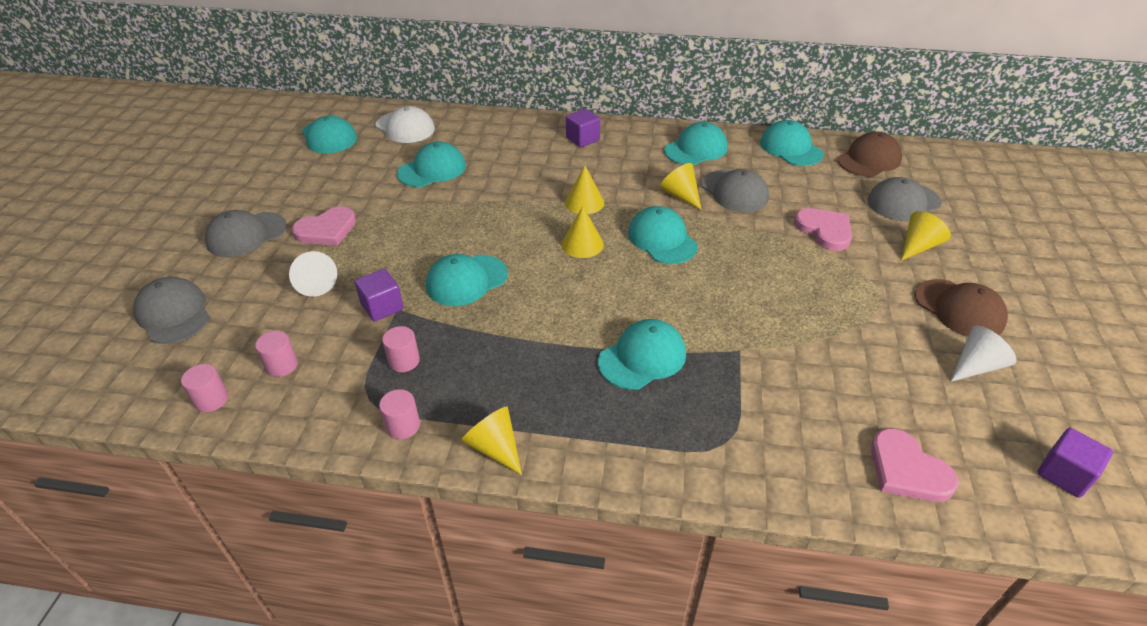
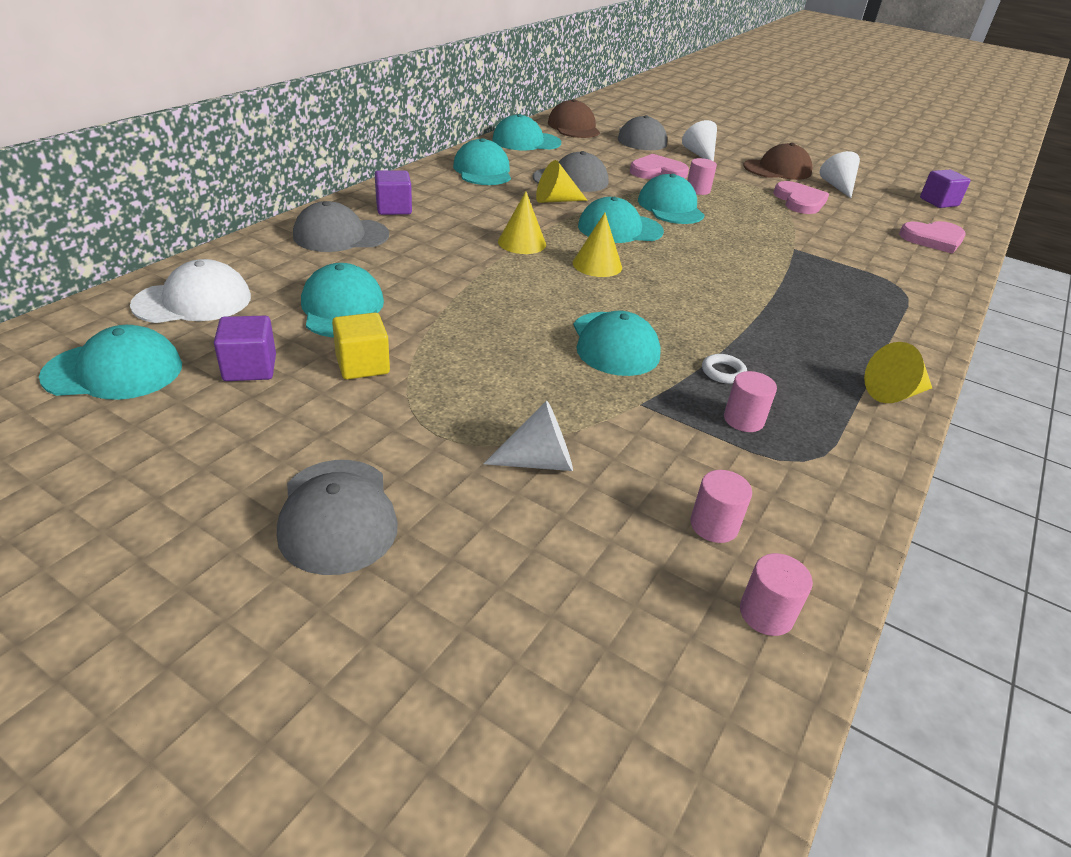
camera: 70 degrees left, 5 degrees down
(173, 313) = (516, 644): grey cap -> grey cap (340, 235)
(327, 230) = (407, 426): pink heart -> pink heart (799, 201)
(376, 197) = (362, 365): none -> yellow cube
(382, 307) = (630, 414): purple cube -> purple cube (250, 368)
(403, 426) = (854, 444): pink cylinder -> pink cylinder (698, 190)
(463, 340) = (723, 372): none -> white ring
(642, 357) = (788, 288): turquoise cap -> turquoise cap (670, 207)
(918, 246) = (699, 154): yellow cone -> white cone

